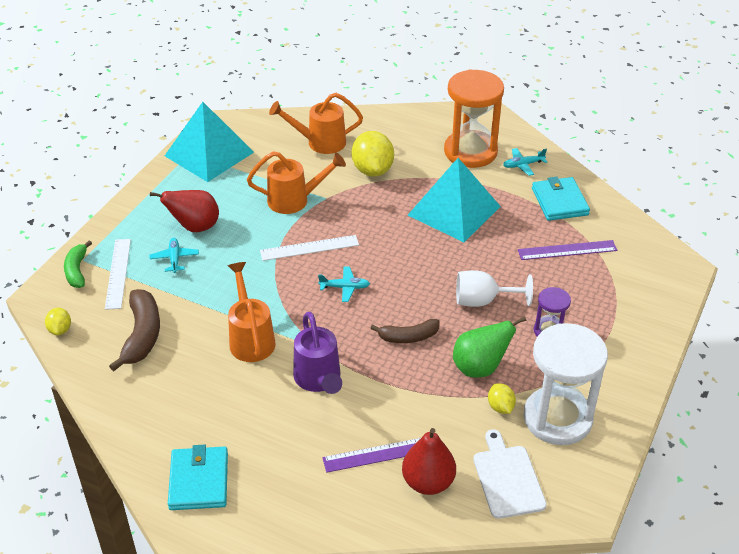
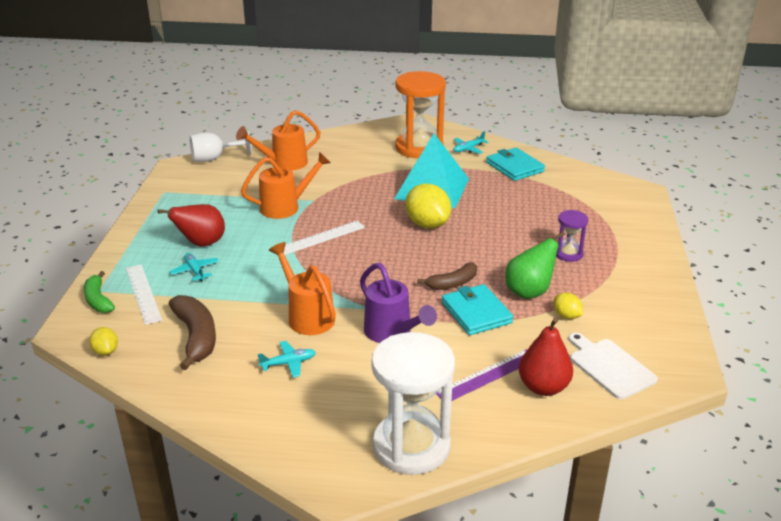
camera: 20 degrees left, 10 degrees down
(199, 481) = (325, 442): turquoise wallet -> turquoise wallet (476, 313)
(209, 154) = (184, 188): turquoise pyramid -> none
(345, 287) = (372, 260): turquoise plane -> turquoise plane (288, 363)
(372, 170) = (343, 174): yellow lemon -> yellow lemon (427, 224)
(483, 301) = (499, 245): white goblet -> white goblet (214, 158)
(557, 418) = (619, 313): white hourglass -> white hourglass (411, 446)
(567, 250) = (543, 197): purple ruler -> none

